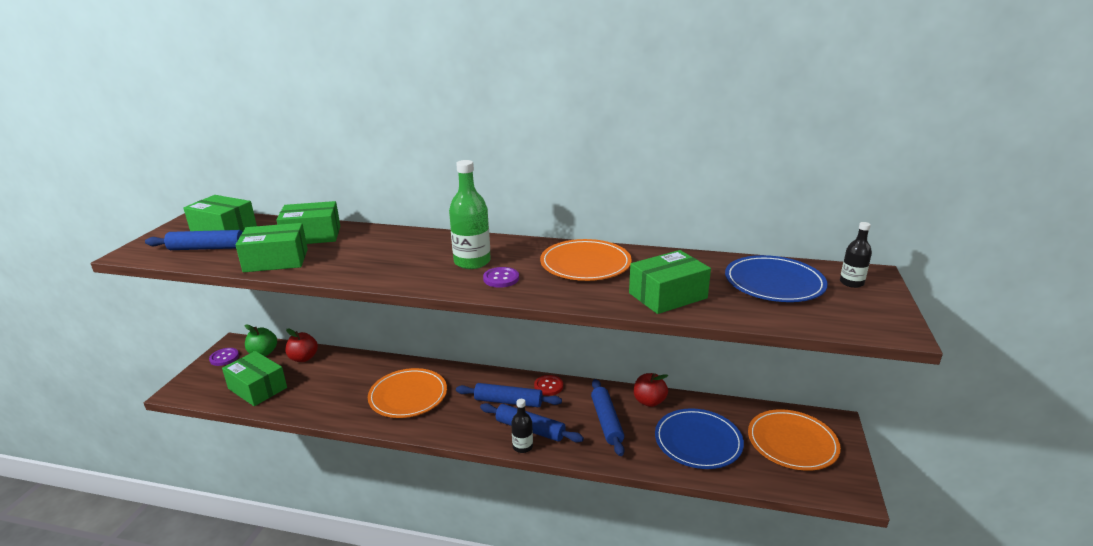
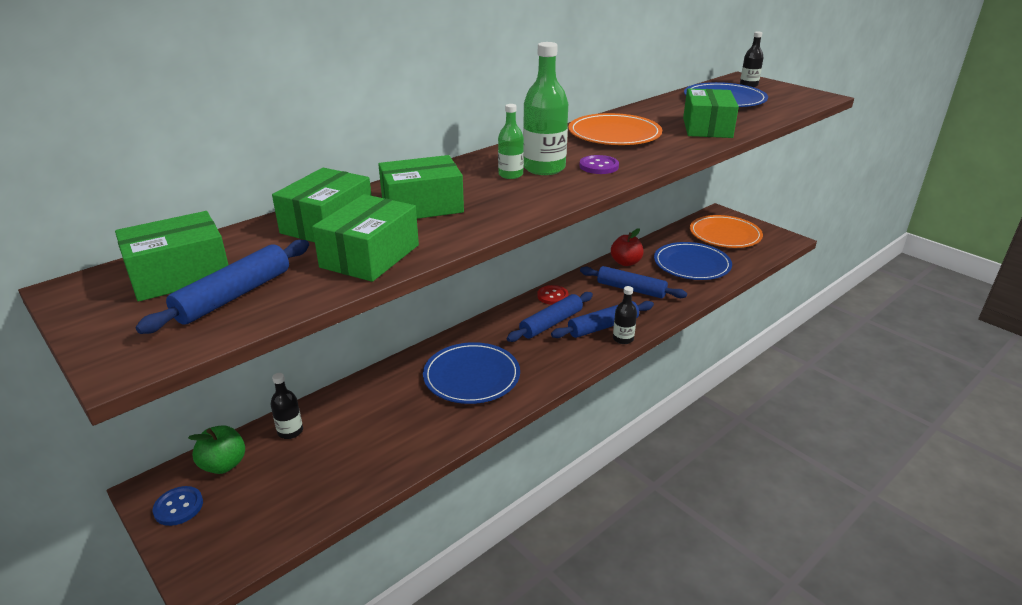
camera: 55 degrees left, 5 degrees up
(224, 358) = (178, 507): purple button -> blue button
(257, 388) = (307, 489): green box -> green box (422, 206)
(303, 358) = (290, 431): red apple -> black bottle
(408, 396) = (471, 376): orange plate -> blue plate
(445, 256) = (510, 175): none -> green bottle

